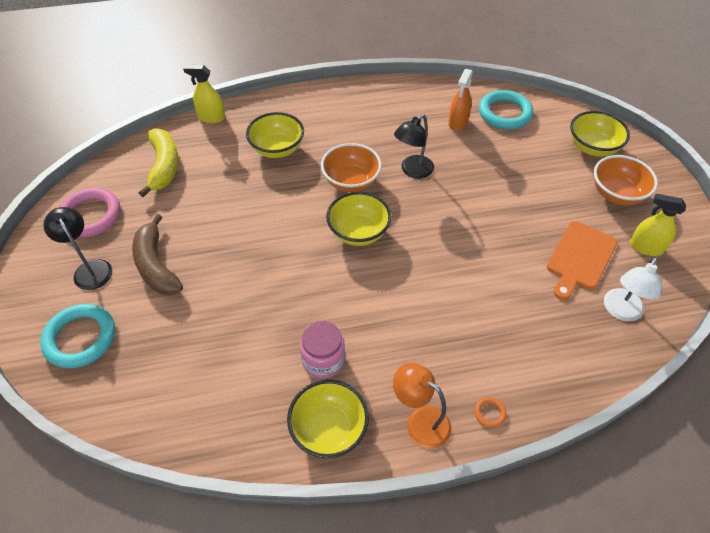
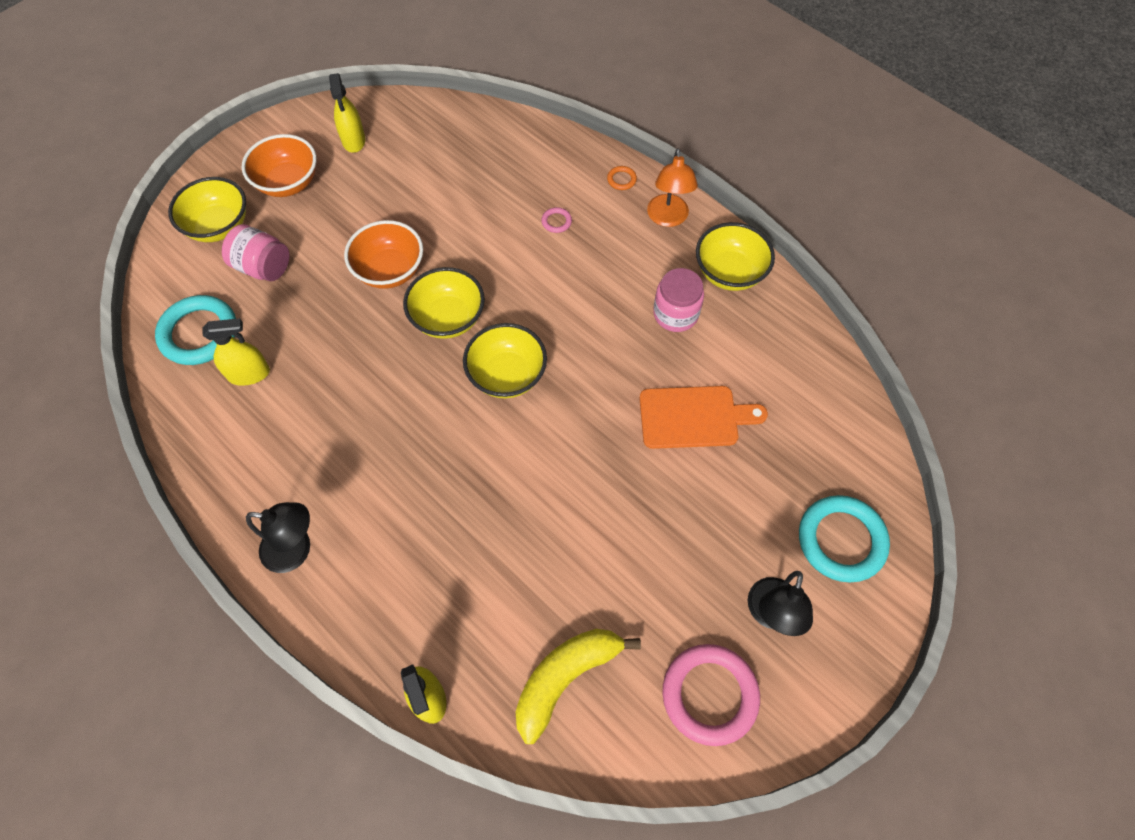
camera: 125 degrees left, 10 degrees up
(156, 265) = (707, 544): brown banana -> none
(277, 149) = (435, 553): yellow bowl -> yellow bowl (448, 318)
(351, 181) = (435, 429): orange bowl -> orange bowl (390, 270)
(412, 171) = (373, 376): black lamp -> black lamp (296, 550)
(458, 122) = (249, 374): orange spray bottle -> yellow spray bottle
(473, 334) = (556, 221): none -> pink ring
(540, 155) = (263, 267): none -> pink jar
(580, 258) = (403, 181): orange cutting board -> orange cutting board (693, 417)
(620, 311) = (448, 135): white lamp -> none

